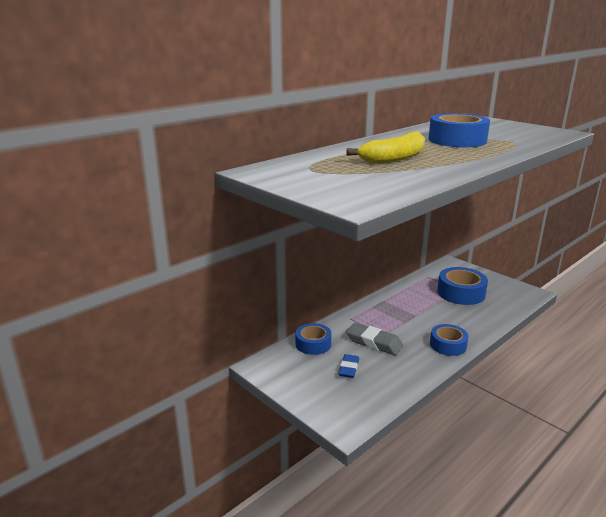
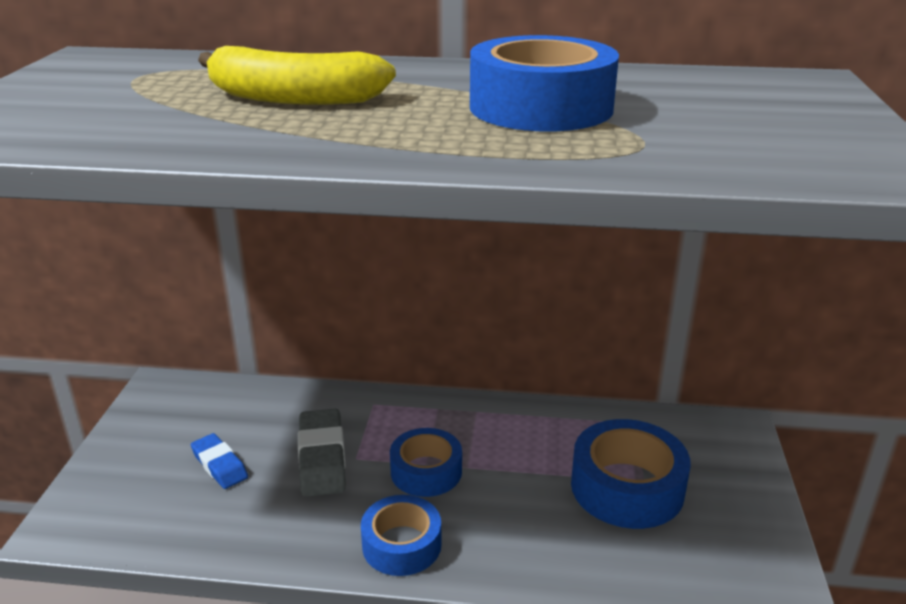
camera: 50 degrees right, 5 degrees up
(313, 344) = (258, 404): blue tape -> blue tape (426, 471)
(349, 368) = (219, 465): blue eraser -> blue eraser turned 75 degrees clockwise

